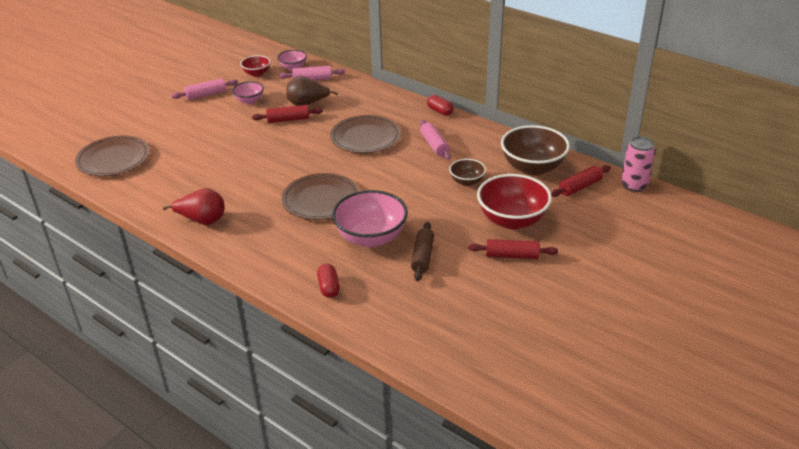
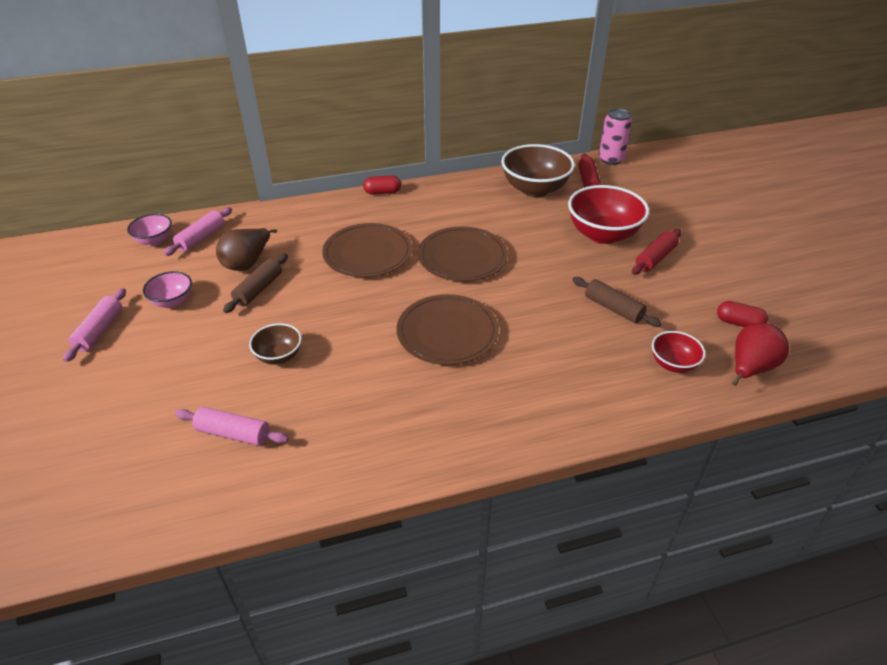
camera: 55 degrees left, 5 degrees up
(113, 159) = (124, 487): brown plate -> brown plate (462, 257)
(202, 220) = (384, 448): red pear -> red pear (750, 368)
(257, 73) = (121, 271): red bowl -> red bowl (673, 364)
(288, 119) = (258, 289): red rolling pin -> brown rolling pin
(329, 287) = (612, 394): red capsule -> red capsule (738, 323)
(371, 237) = (551, 327): pink bowl -> none
(434, 145) = (436, 221): pink rolling pin -> pink rolling pin (233, 433)
(467, 182) = (518, 230): brown bowl -> brown bowl (279, 356)

